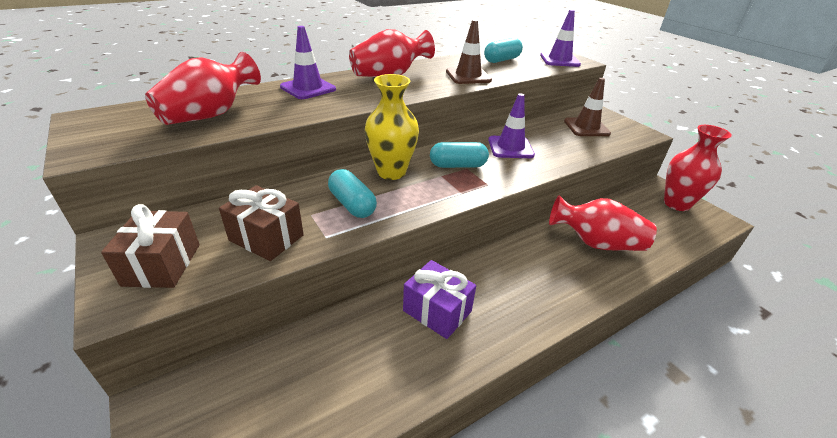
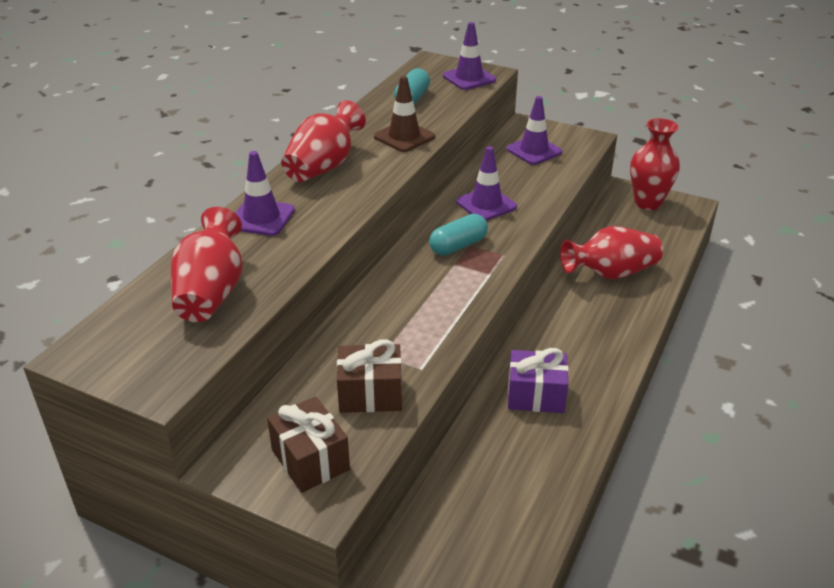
camera: 30 degrees left, 0 degrees up
(352, 204) = (407, 329): turquoise capsule -> none
(391, 172) = (404, 280): yellow vase -> none
(586, 127) = (534, 151): brown traffic cone -> purple traffic cone

